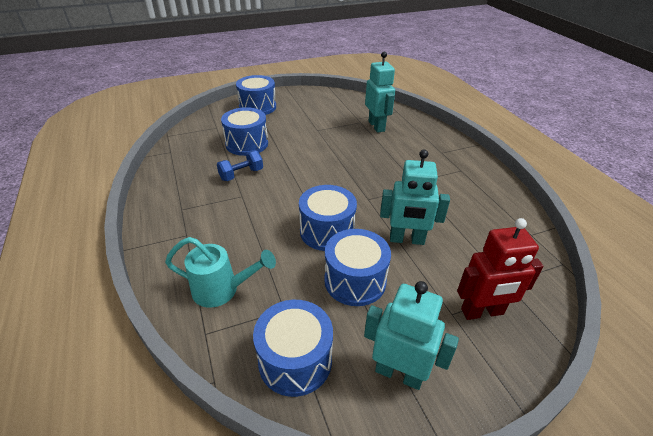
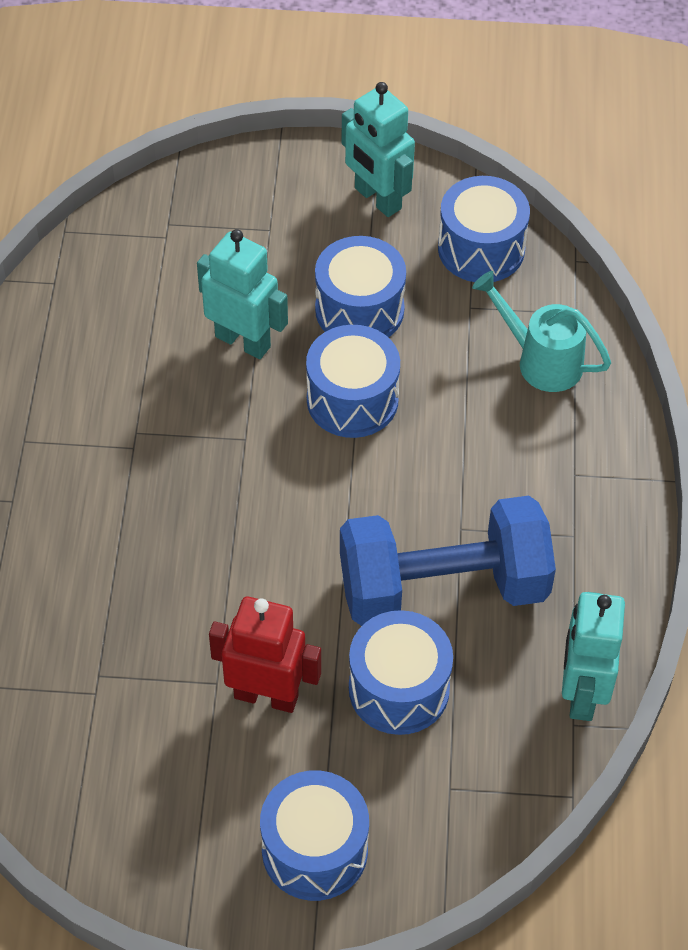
camera: 155 degrees left, 15 degrees up
(241, 174) = (443, 587): blue dumbbell -> blue dumbbell, size x2.30
(376, 126) = (73, 641): turquoise robot -> turquoise robot (582, 693)
(482, 312) = (232, 218): red robot -> red robot (266, 696)

